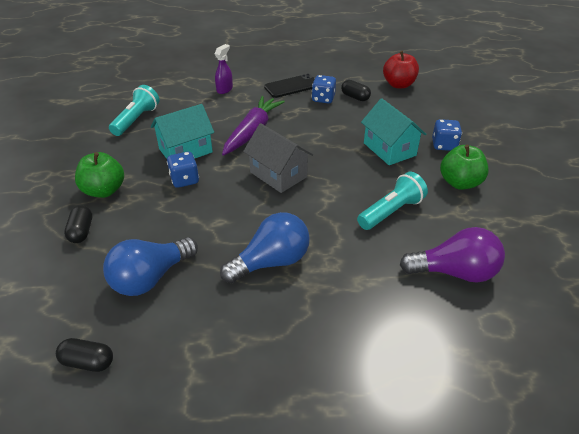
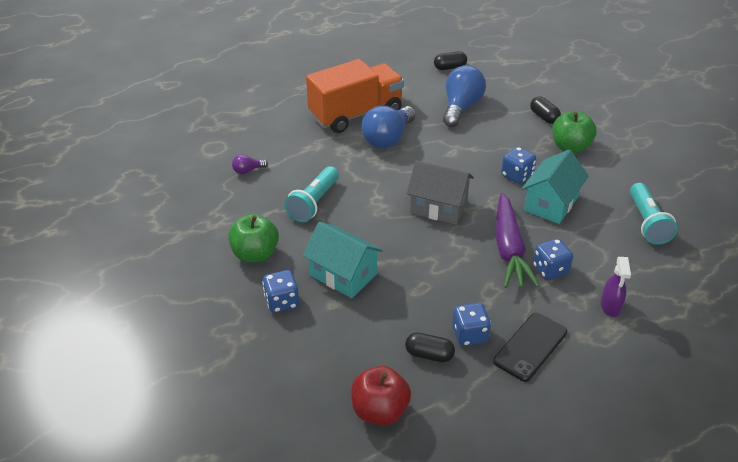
camera: 155 degrees right, 0 degrees up
(238, 114) = (550, 270): none -> blue dice
(285, 316) = (356, 114): none -> orange truck
(454, 272) = (248, 171): purple light bulb -> purple light bulb, size x0.46

